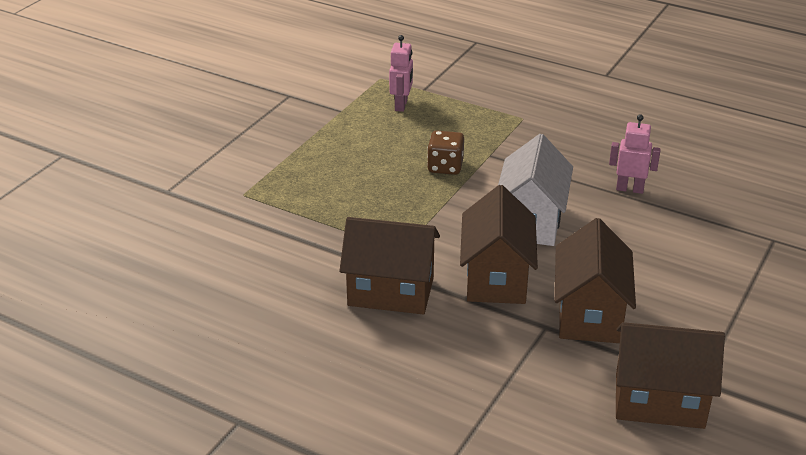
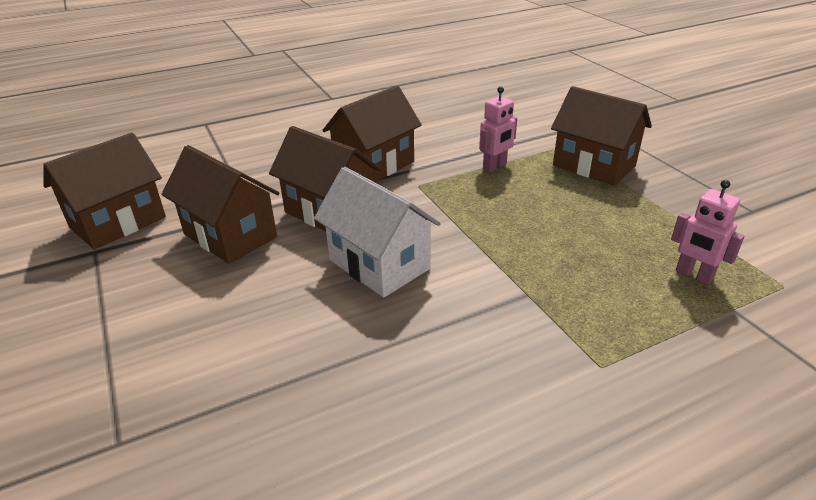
camera: 125 degrees right, 0 degrees up
(273, 170) = (593, 166): none -> brown house
(445, 167) = (526, 253): brown dice -> none
(629, 189) = (353, 372): pink robot -> pink robot (495, 167)

